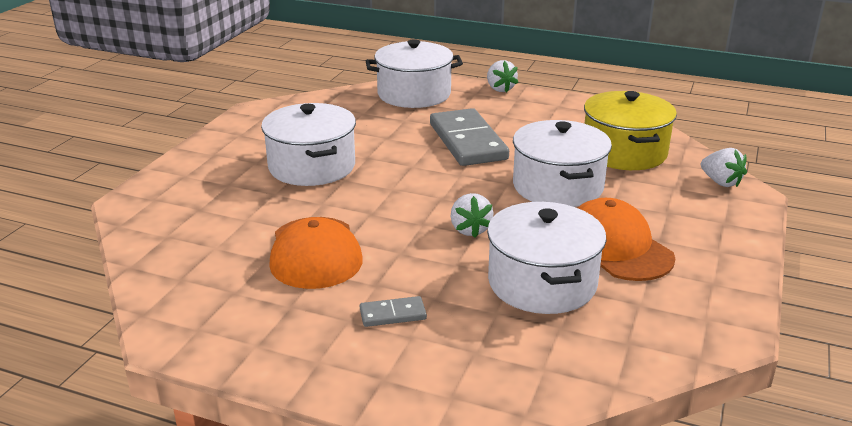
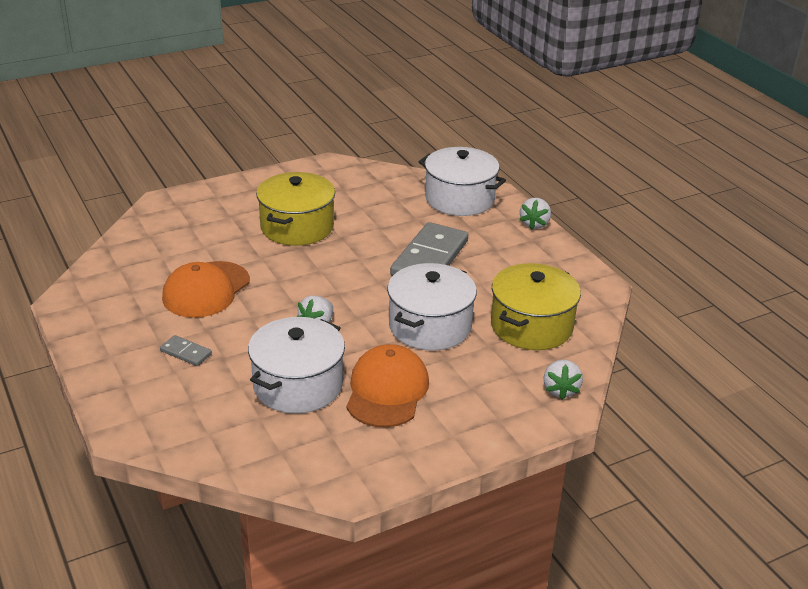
camera: 40 degrees right, 5 degrees up
(312, 166) = (297, 227): white pot -> yellow pot

